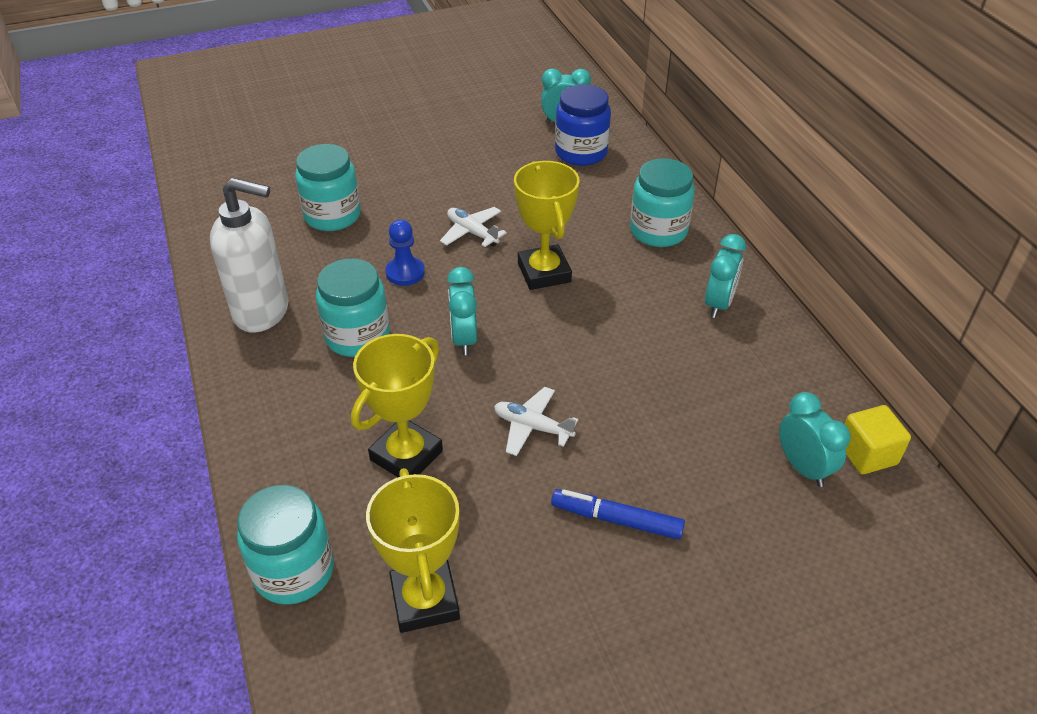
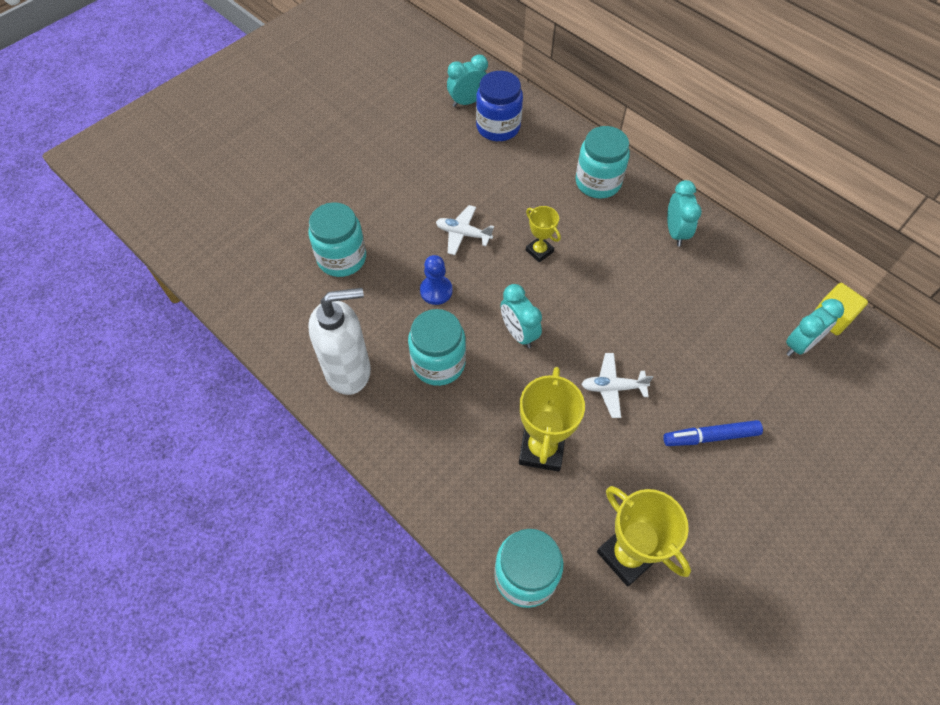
camera: 25 degrees left, 15 degrees up
(544, 272) = (539, 251): yellow trophy -> yellow trophy, size x0.57
(803, 467) = (800, 345): turquoise clock -> turquoise clock turned 105 degrees clockwise

